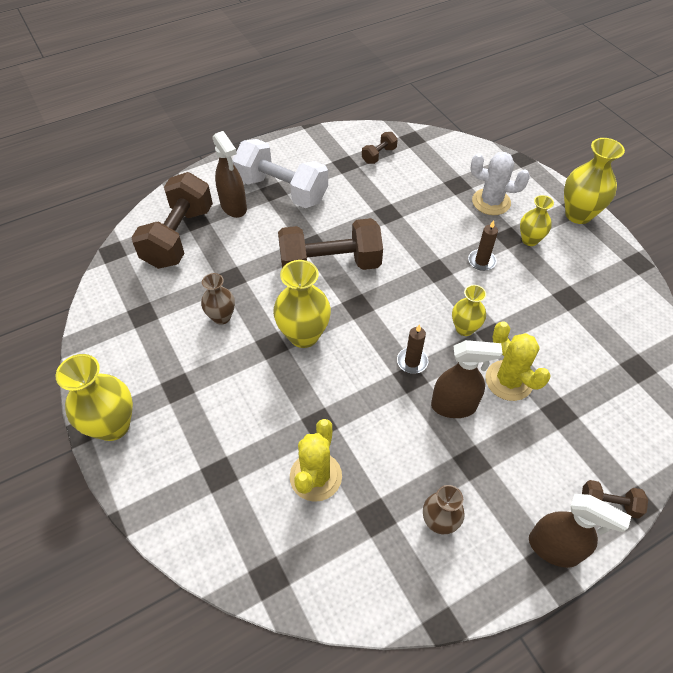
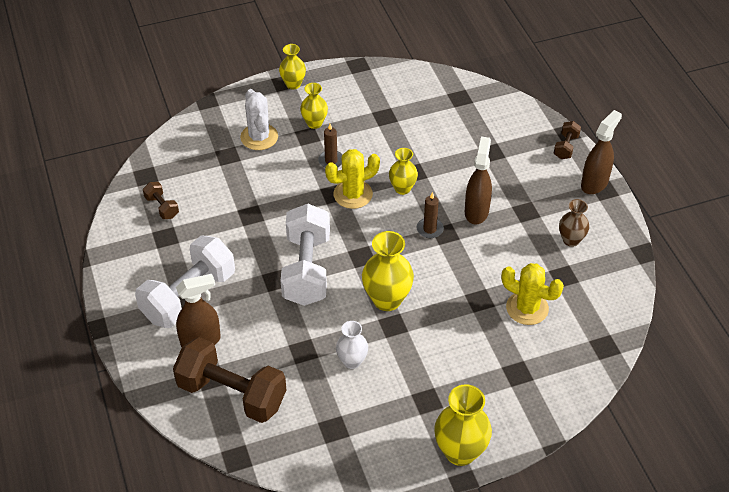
camera: 80 degrees left, 5 degrees down
(221, 317) = (352, 361): brown vase -> white vase
(330, 265) = (306, 269): brown dumbbell -> white dumbbell
(491, 202) = (259, 137): white cactus -> white cactus turned 45 degrees counterclockwise
(509, 380) = (458, 173): yellow cactus -> yellow cactus (353, 194)
(578, 214) = (293, 84): yellow vase -> yellow vase, size x0.61

